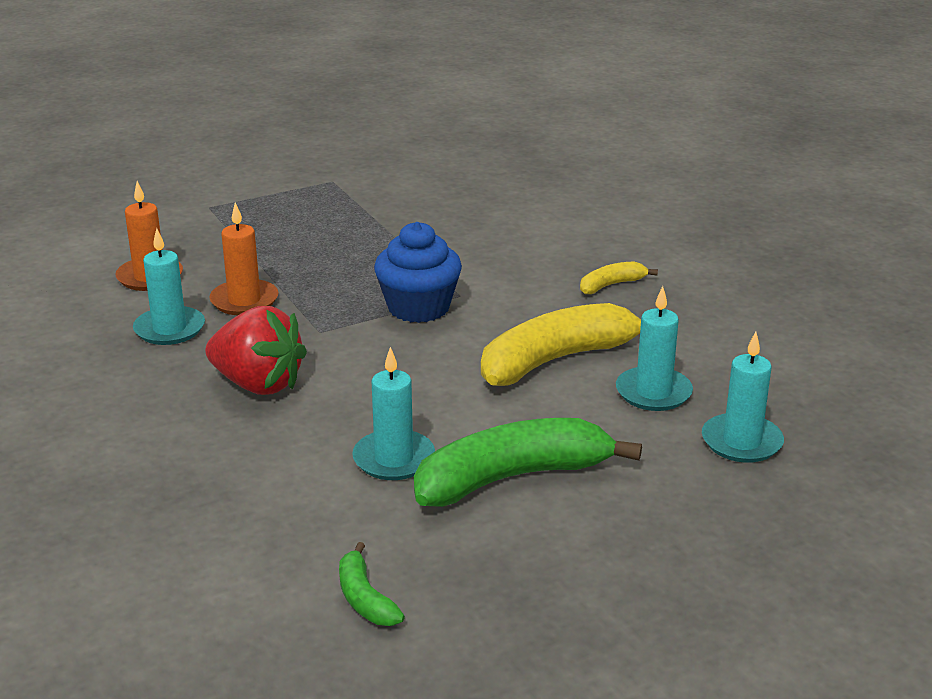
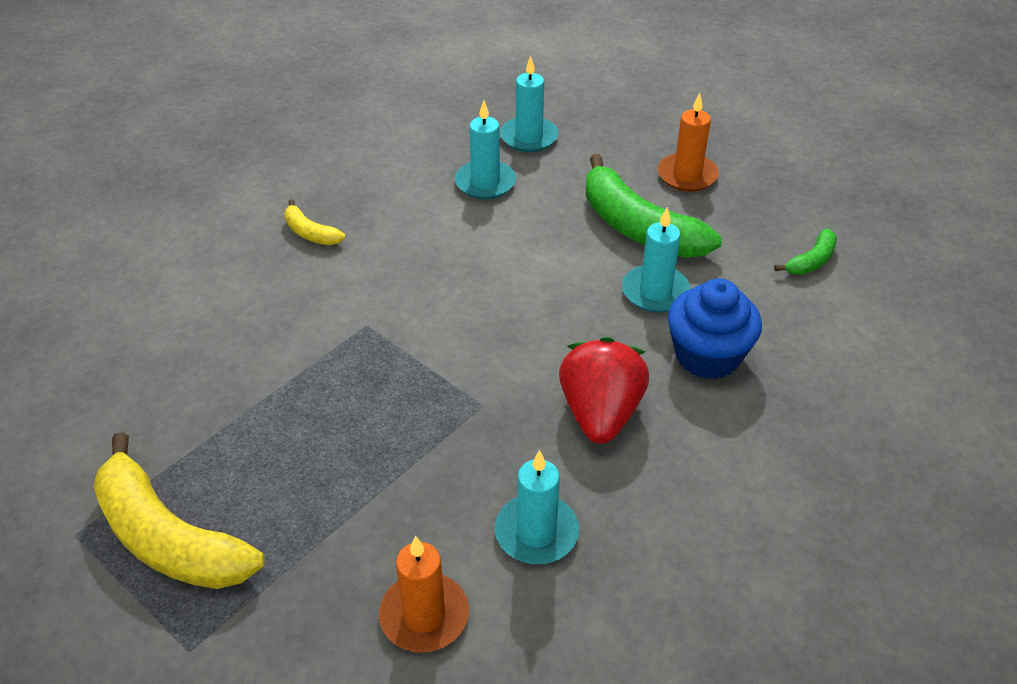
camera: 110 degrees left, 15 degrees up
(244, 301) = (446, 491): orange candle -> orange candle (687, 175)
(418, 307) = (404, 346): blue cupcake -> blue cupcake (707, 356)
(556, 360) = (460, 239): yellow banana -> yellow banana (168, 538)

